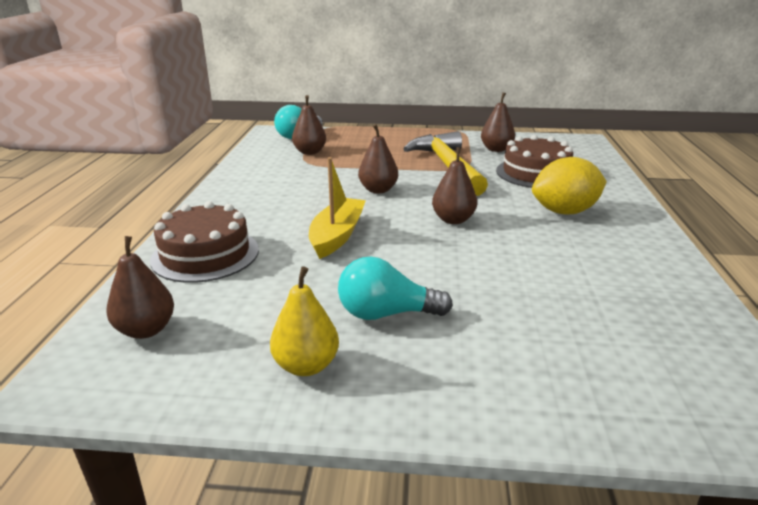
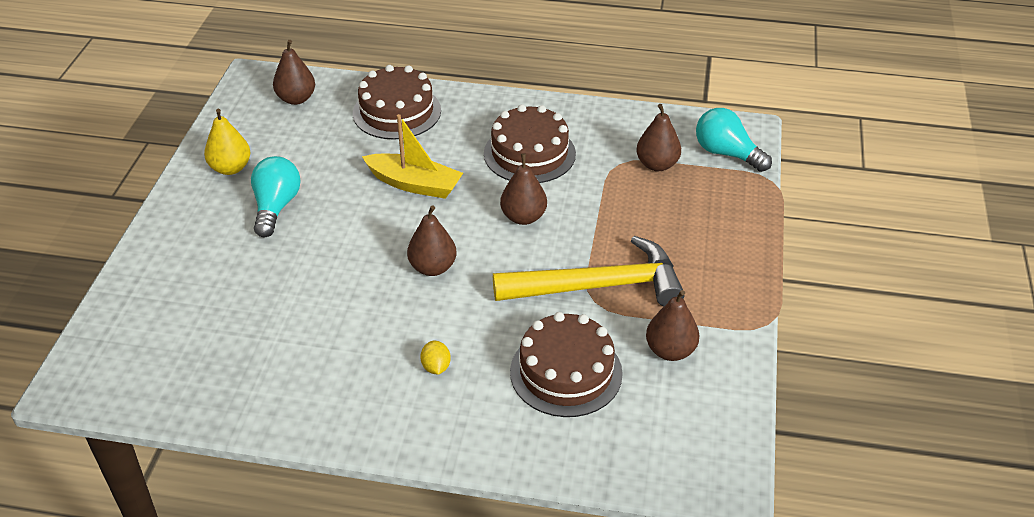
camera: 95 degrees right, 15 degrees up
(292, 190) = (529, 153): none -> brown cake
(564, 212) = (436, 367): yellow lemon -> yellow lemon, size x0.43

